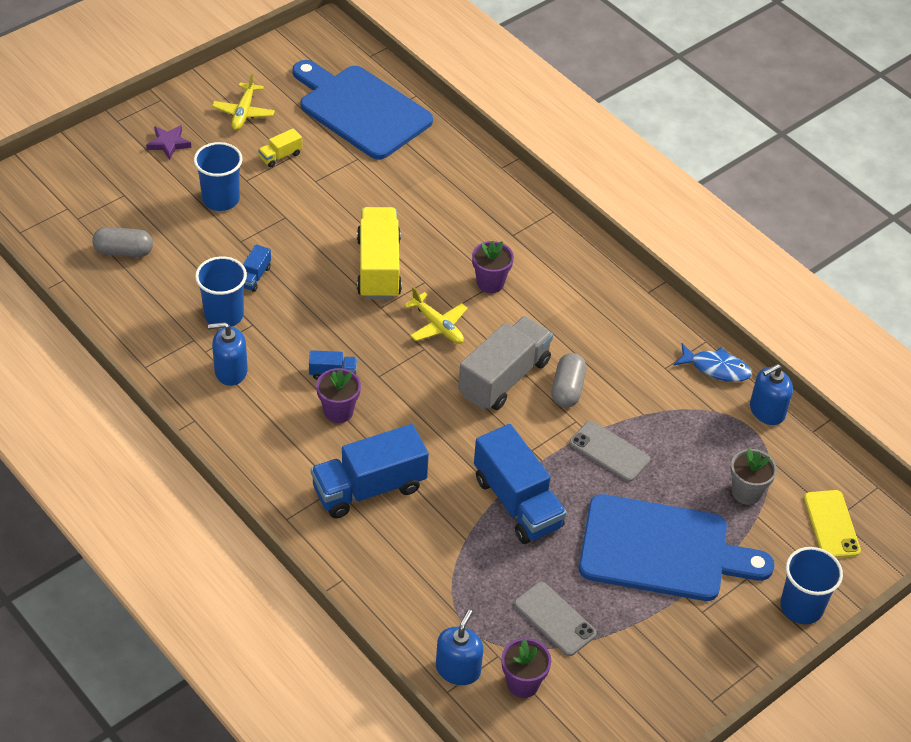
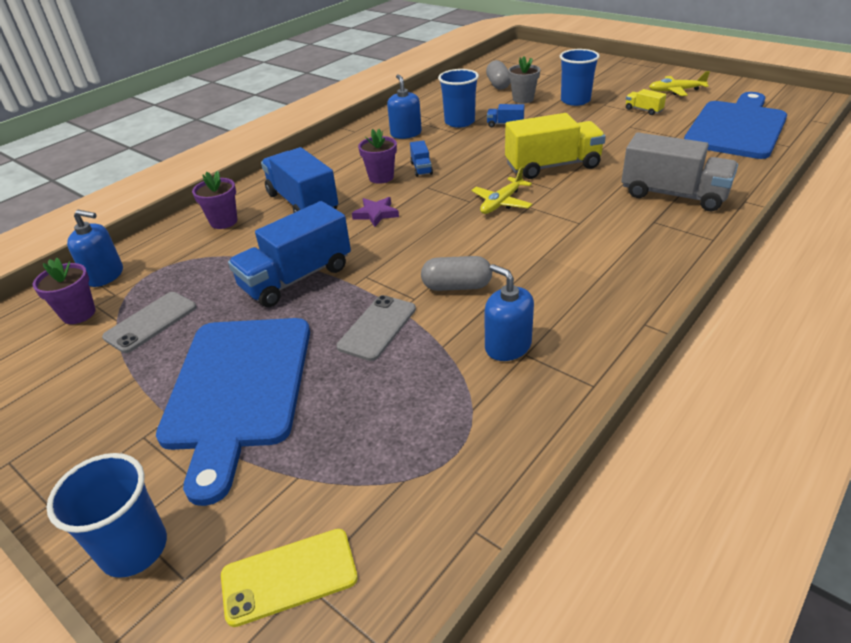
camera: 85 degrees right, 10 degrees down
(169, 143) = (614, 77): purple star -> purple star (376, 214)
(490, 283) = (576, 220): purple flower pot -> purple flower pot (223, 221)
(504, 378) = (454, 246): grey truck -> grey truck (673, 195)
(716, 368) = (549, 402): blue fish -> none
(746, 492) = (338, 460): grey flower pot -> grey flower pot (523, 99)
(767, 411) = (495, 467): blue soap dispenser -> blue soap dispenser (508, 346)

